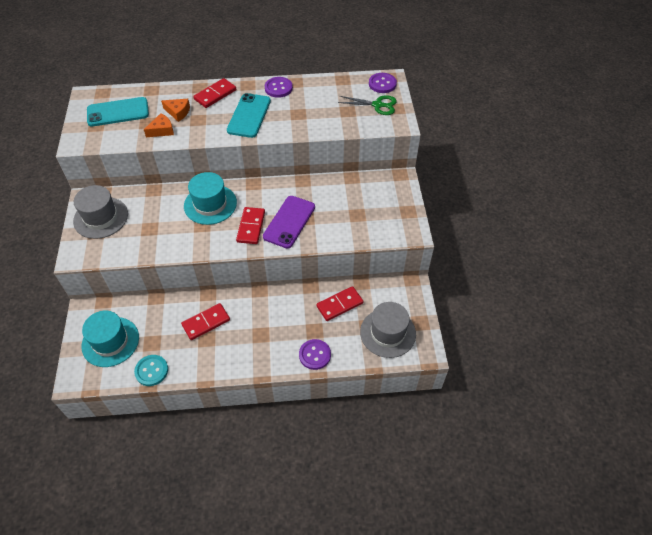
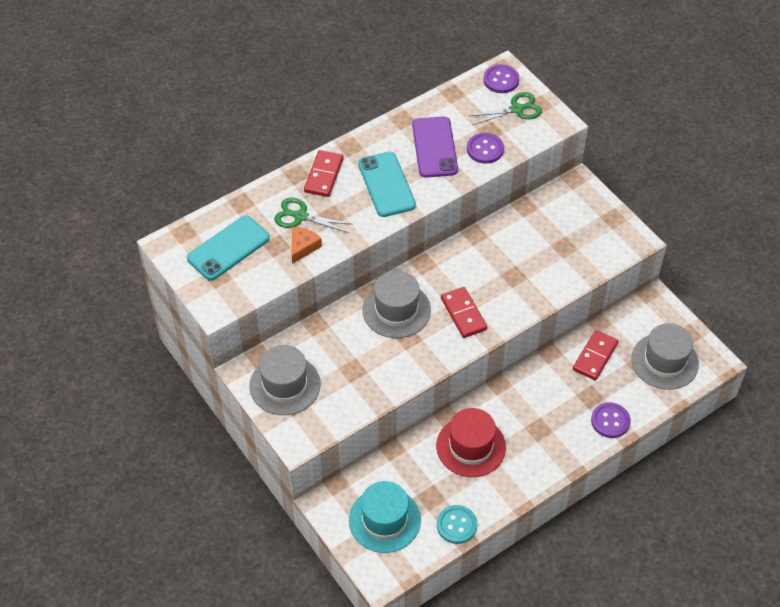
camera: 30 degrees left, 0 degrees up
(178, 112) = (300, 216): orange cheese -> green scissors
(206, 322) = (471, 446): red domino -> red hat
(210, 204) = (396, 310): turquoise hat -> grey hat
(278, 88) = (389, 135): purple button -> purple button (485, 149)
(289, 222) = (500, 288): purple phone -> purple phone (434, 147)

